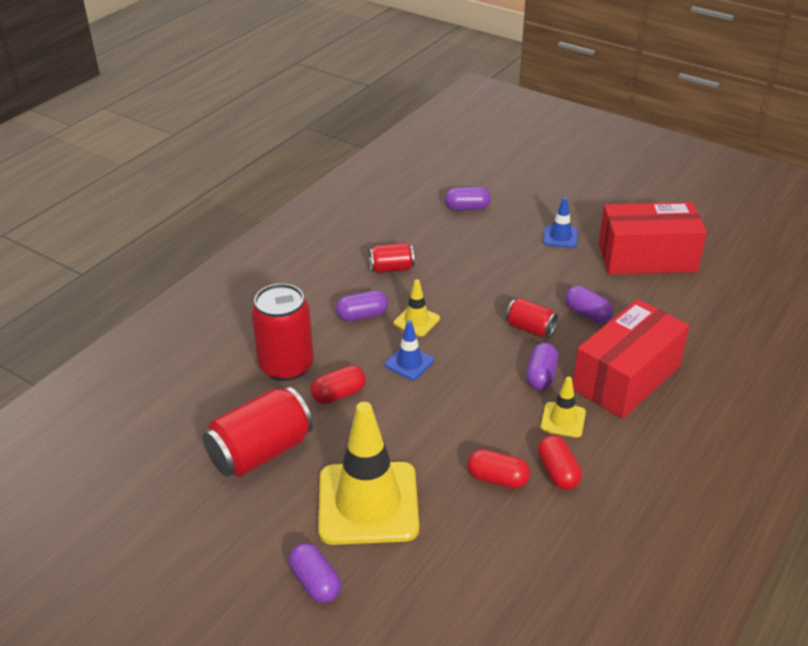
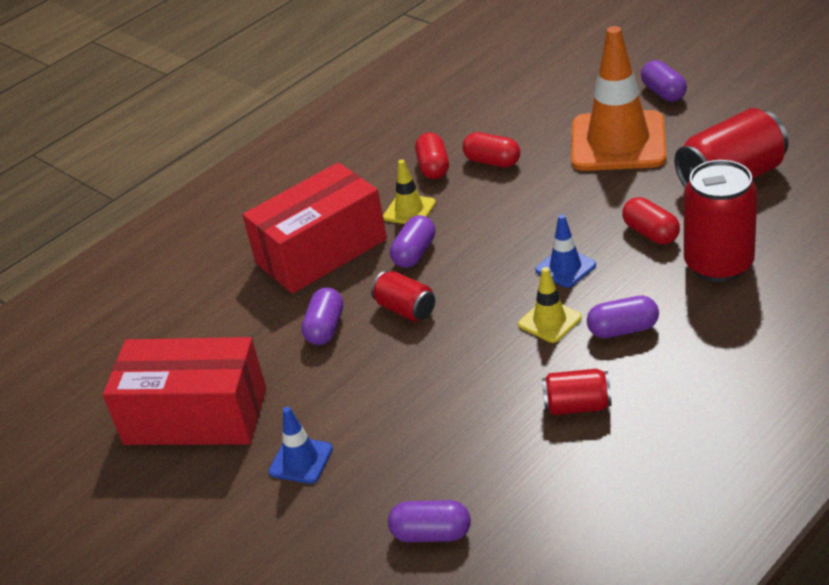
camera: 165 degrees left, 0 degrees up
(339, 394) = (651, 233): red capsule -> red capsule turned 75 degrees clockwise
(368, 503) = (618, 142): yellow traffic cone -> orange traffic cone
(587, 314) = (325, 328): purple capsule -> purple capsule turned 45 degrees clockwise

